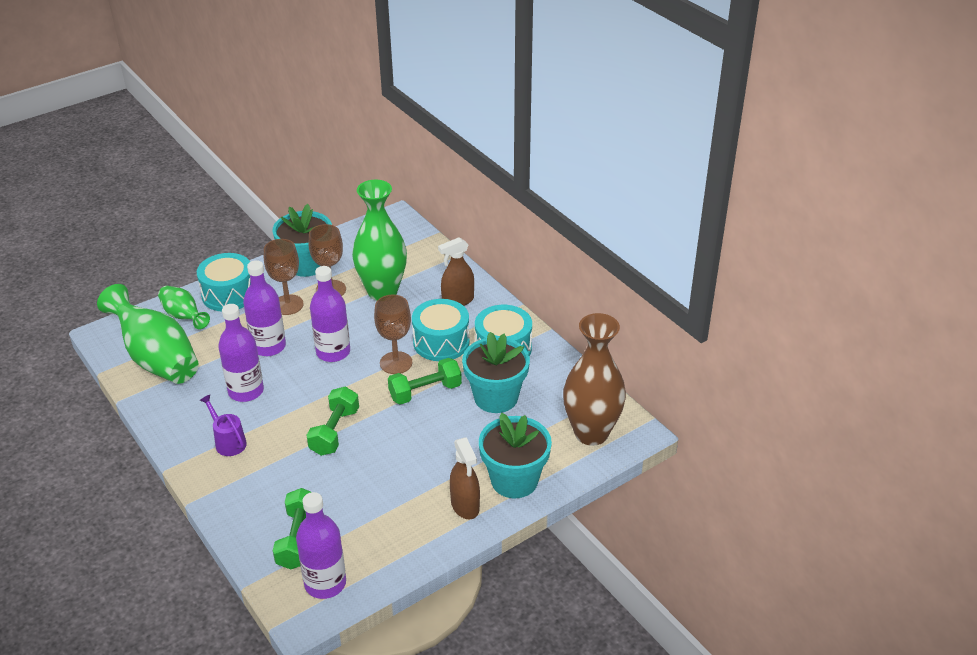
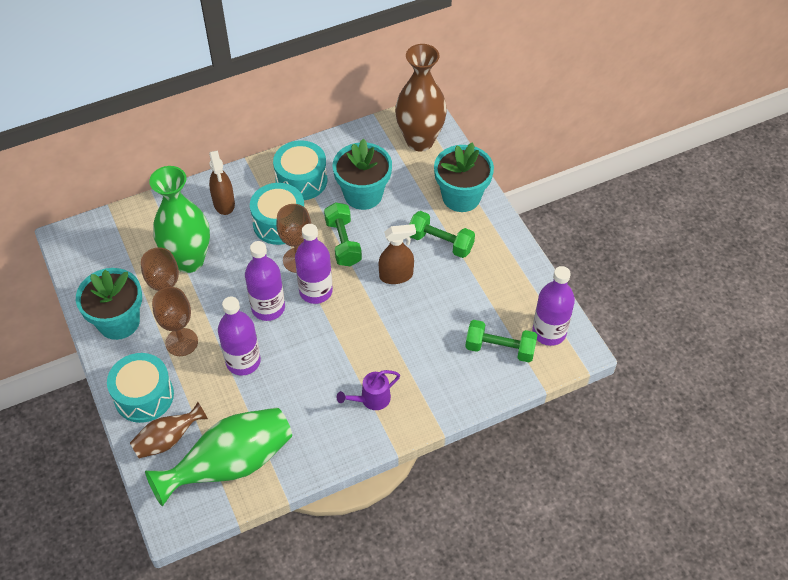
camera: 80 degrees left, 15 degrees up
(183, 316) = (168, 440): green vase -> brown vase
(246, 391) = (304, 383): purple bottle -> purple bottle (316, 291)
(334, 432) = (377, 314): green dumbbell -> green dumbbell (440, 242)
(465, 506) = (483, 232): brown spray bottle -> brown spray bottle (396, 276)

